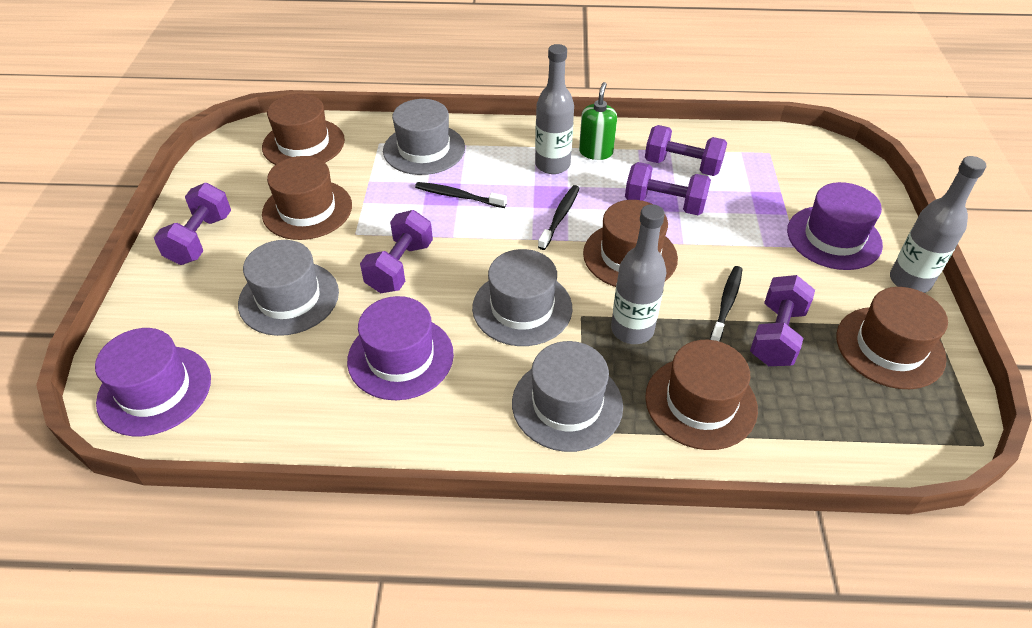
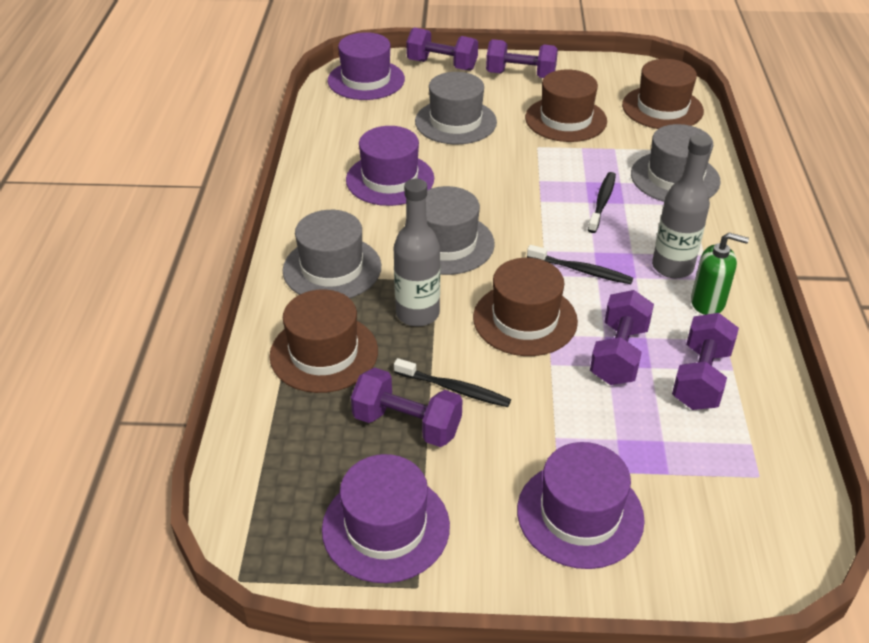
camera: 90 degrees right, 5 degrees down
(400, 267) = (496, 173): purple dumbbell -> purple dumbbell (442, 65)
(889, 347) = (386, 527): brown hat -> purple hat
(909, 281) = (501, 582): grey bottle -> none

